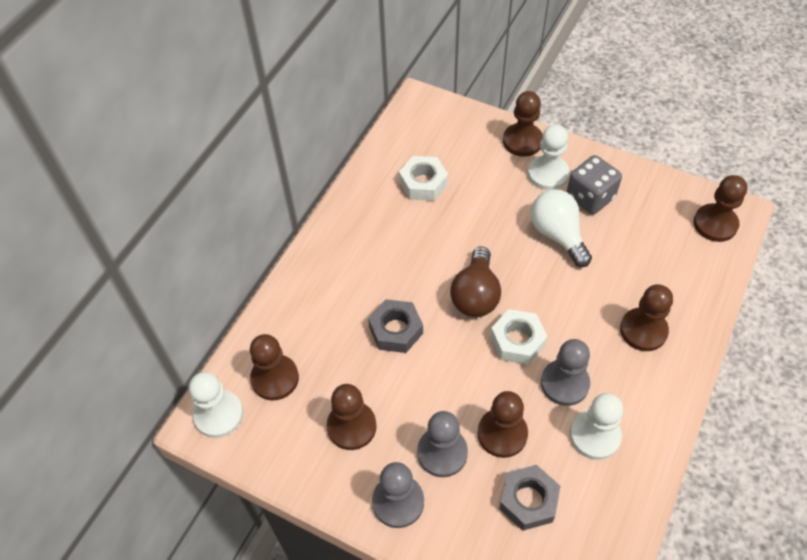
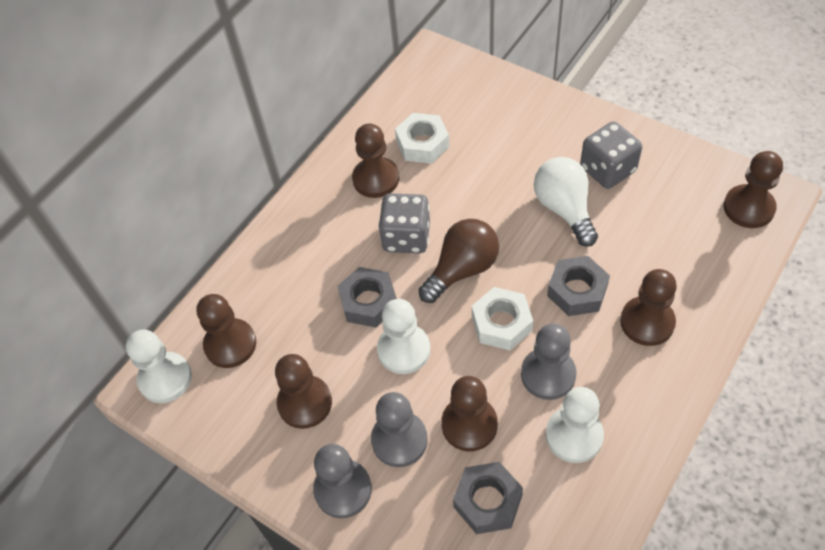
camera: 10 degrees right, 0 degrees up
(421, 269) = (406, 237): none -> grey dice
(475, 295) = (462, 269): brown light bulb -> brown light bulb turned 150 degrees counterclockwise
(522, 141) = (540, 103): brown pawn -> brown pawn (376, 179)
(548, 174) = (563, 141): white pawn -> white pawn (404, 350)
(579, 307) = (577, 291): none -> grey nut

